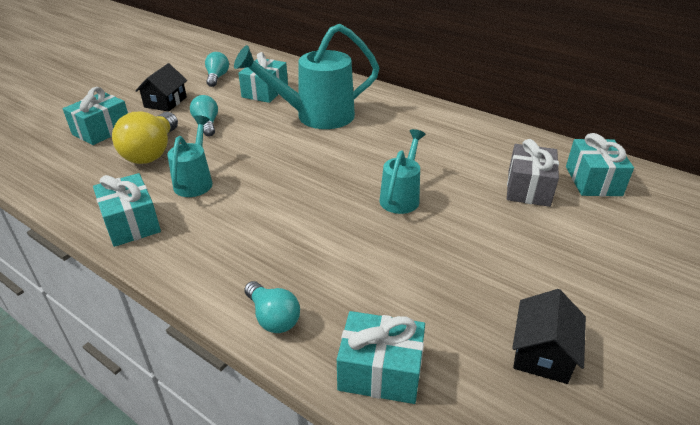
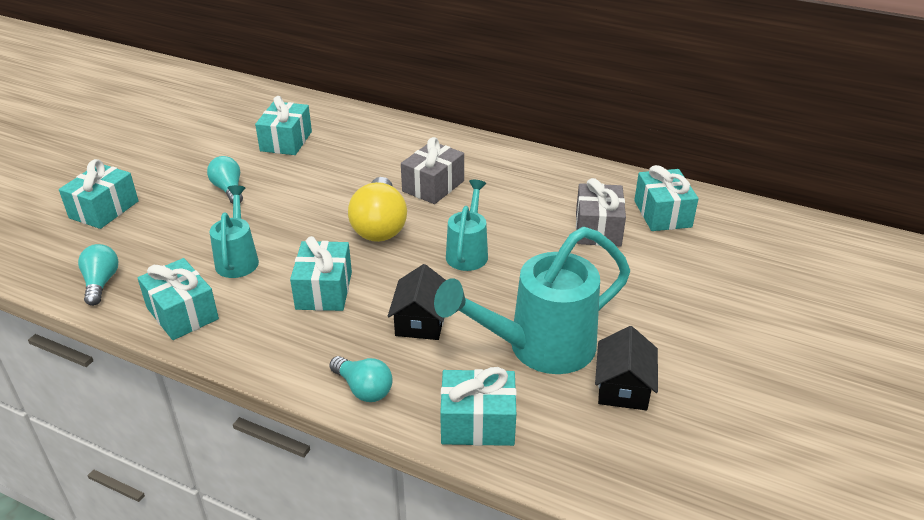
camera: 10 degrees left, 0 degrees up
(152, 152) = (175, 230): yellow light bulb -> yellow light bulb (380, 226)
(165, 102) = (168, 166): black house -> black house (421, 321)
(217, 77) = (221, 127): turquoise light bulb -> turquoise light bulb (101, 283)
(261, 217) = (324, 290): none -> turquoise gift
(316, 116) = (354, 167): turquoise watering can -> turquoise watering can (539, 348)
(380, 137) = (433, 186): none -> grey gift

